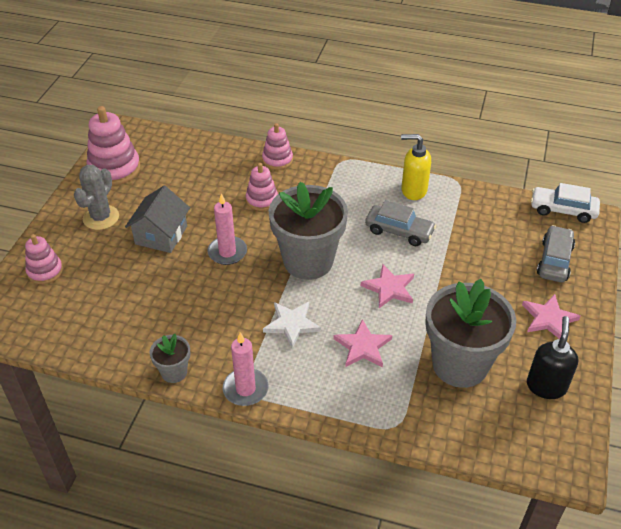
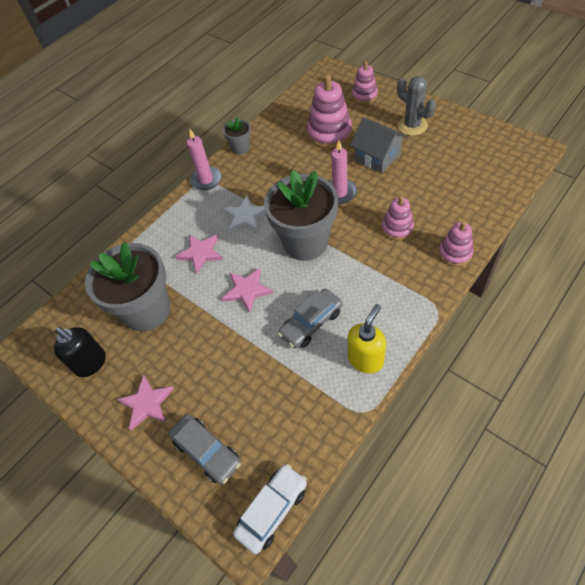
camera: 120 degrees right, 10 degrees up
(114, 169) = (475, 138): pink stacking toy -> pink stacking toy (329, 133)

